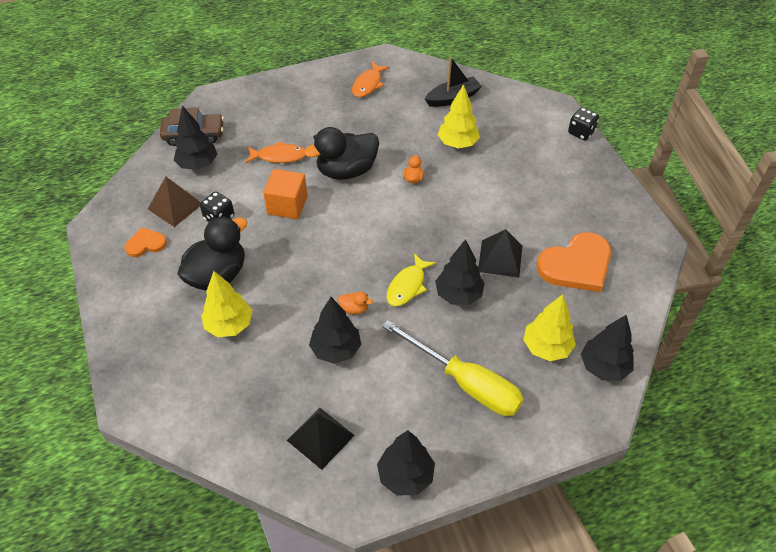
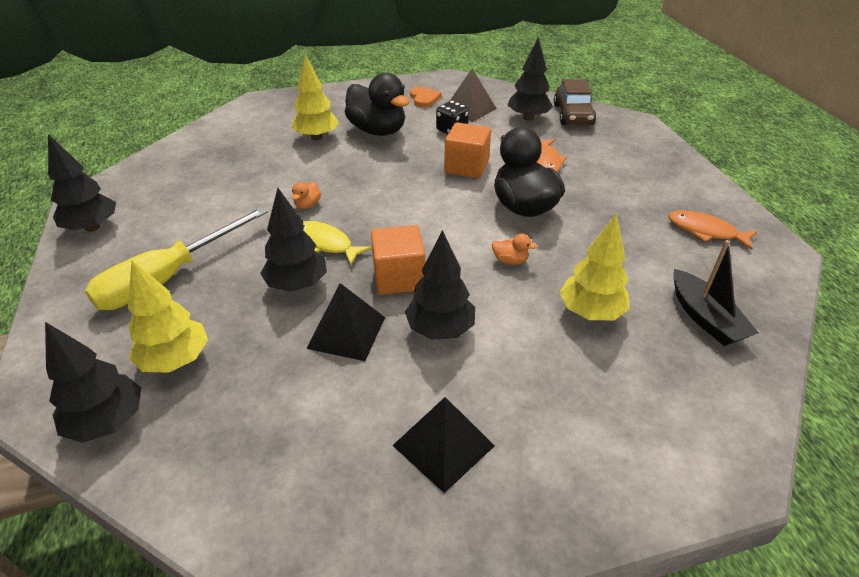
camera: 95 degrees right, 10 degrees down
(320, 437) = (169, 181): black pyramid -> black pyramid (443, 445)
(336, 350) = (260, 192): black tree -> black tree (440, 329)
(441, 237) = (398, 277): none -> orange cube
(576, 265) = (308, 425): orange heart -> none
(581, 132) = (656, 507): black dice -> none

